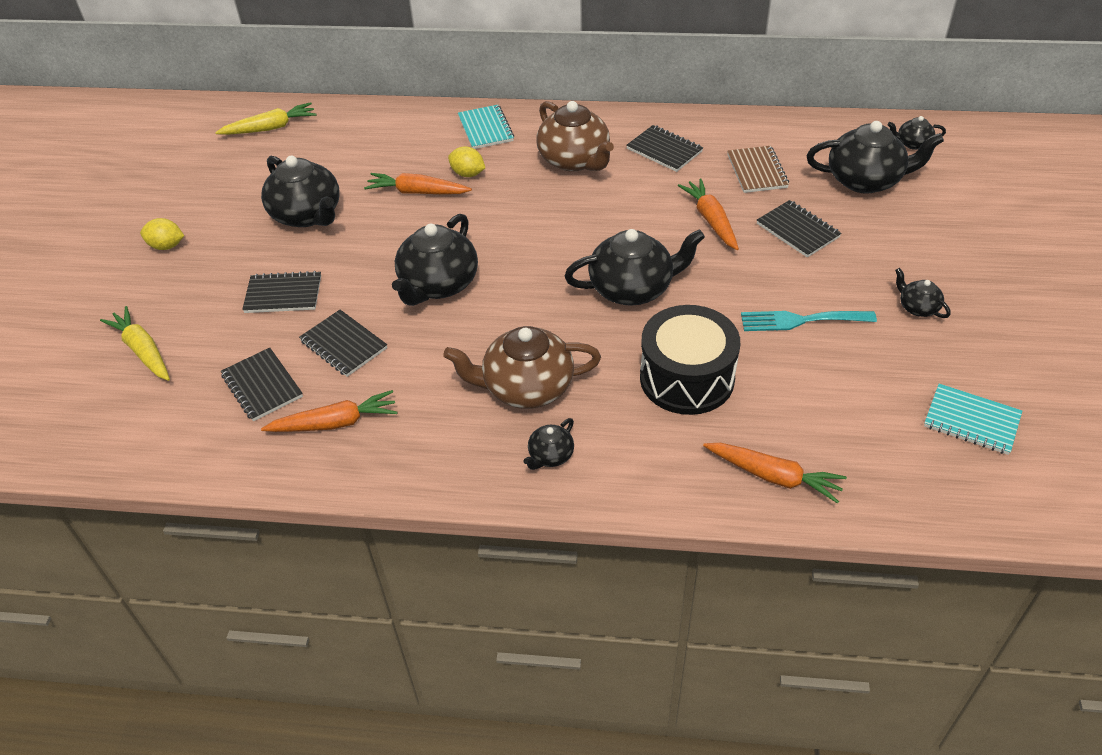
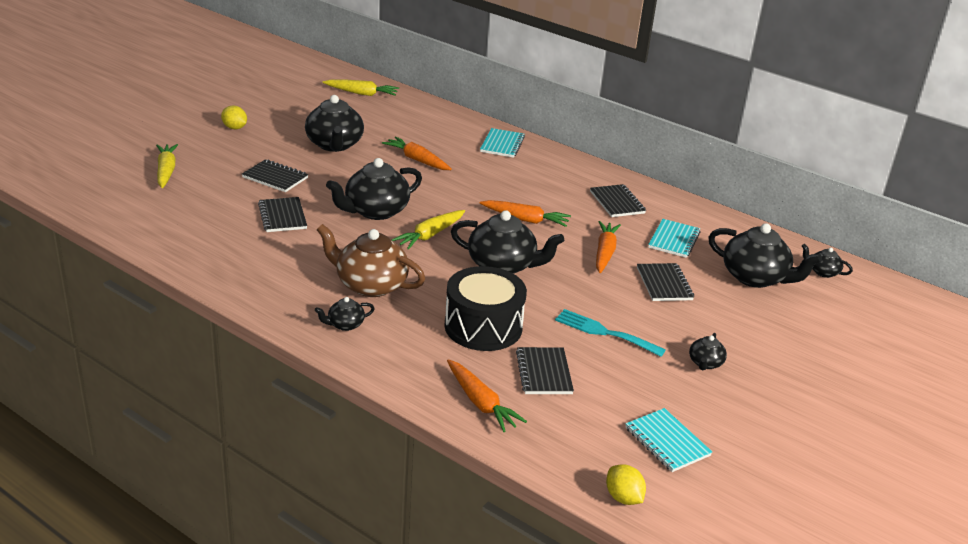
camera: 25 degrees right, 15 degrees down
(262, 386) = (213, 216): black notebook -> black notebook (544, 373)
(335, 423) = (234, 251): orange carrot -> orange carrot (525, 219)
(468, 174) = (462, 163): yellow lemon -> yellow lemon (623, 497)
(525, 287) = (430, 235): none -> yellow carrot
(575, 160) = (544, 184): brown teapot -> none
(757, 171) = (674, 240): brown notebook -> turquoise notebook
(917, 307) = (705, 363): black teapot -> black teapot turned 150 degrees counterclockwise

